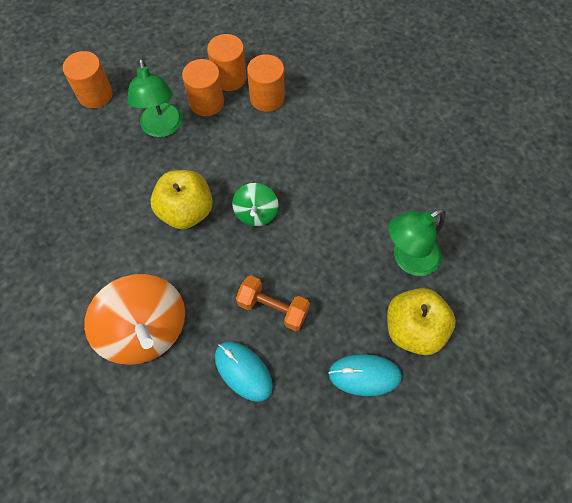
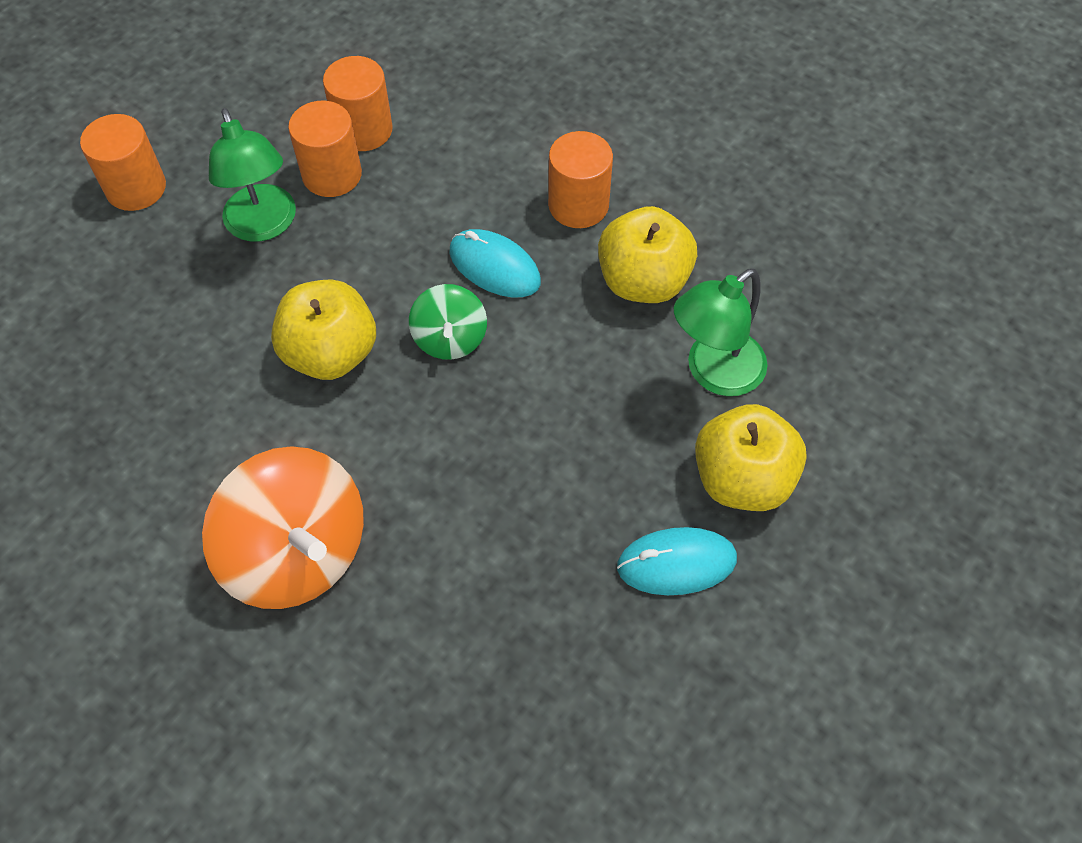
camera: 10 degrees left, 5 degrees down
(243, 371) = (475, 590): turquoise mouse -> turquoise mouse (494, 267)
(267, 98) = (433, 153): orange cylinder -> orange cylinder (578, 205)
(273, 308) = (506, 483): orange dumbbell -> none
(376, 195) = (643, 281): none -> yellow apple

